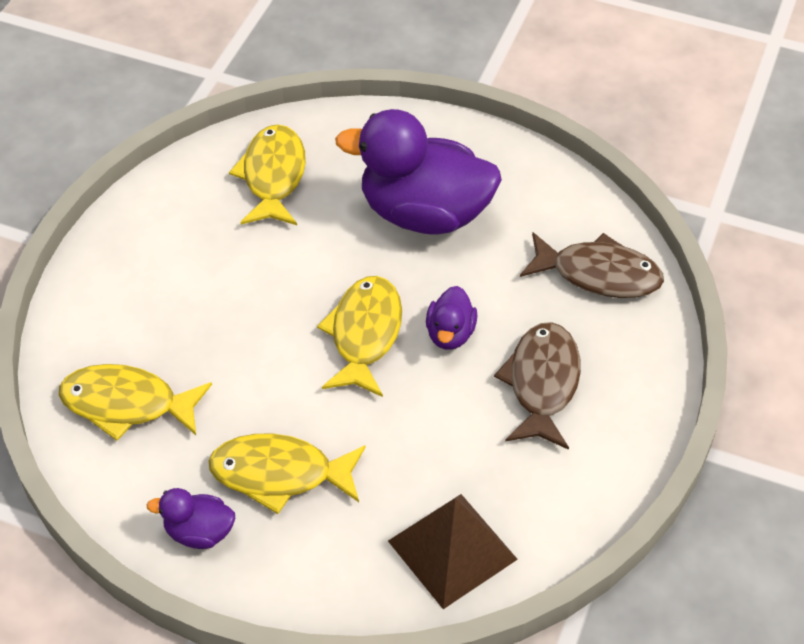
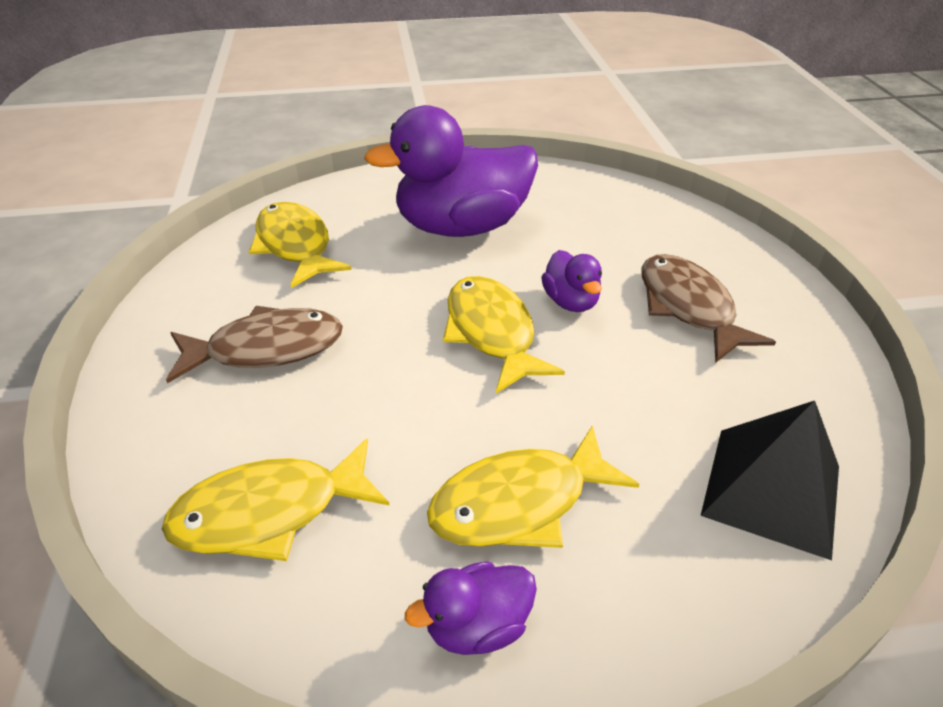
camera: 30 degrees left, 10 degrees down
(452, 550) = (772, 490): brown pyramid -> black pyramid
(598, 274) = (645, 218): brown fish -> brown fish (266, 348)

